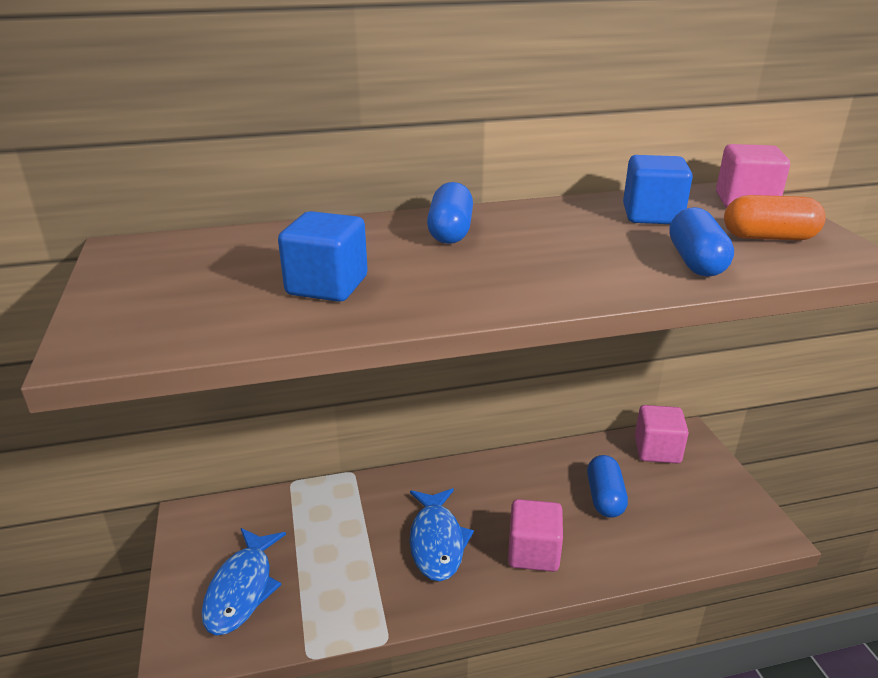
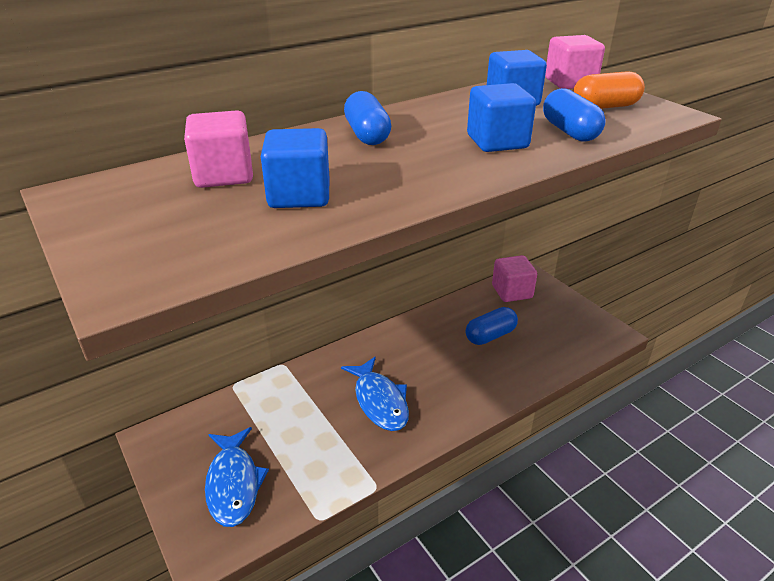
camera: 20 degrees left, 5 degrees up
(533, 552) = (457, 389): pink cube -> pink cube (224, 175)
(594, 261) = (497, 142): none -> blue cube
(604, 497) = (490, 335): blue capsule -> blue capsule turned 75 degrees clockwise

